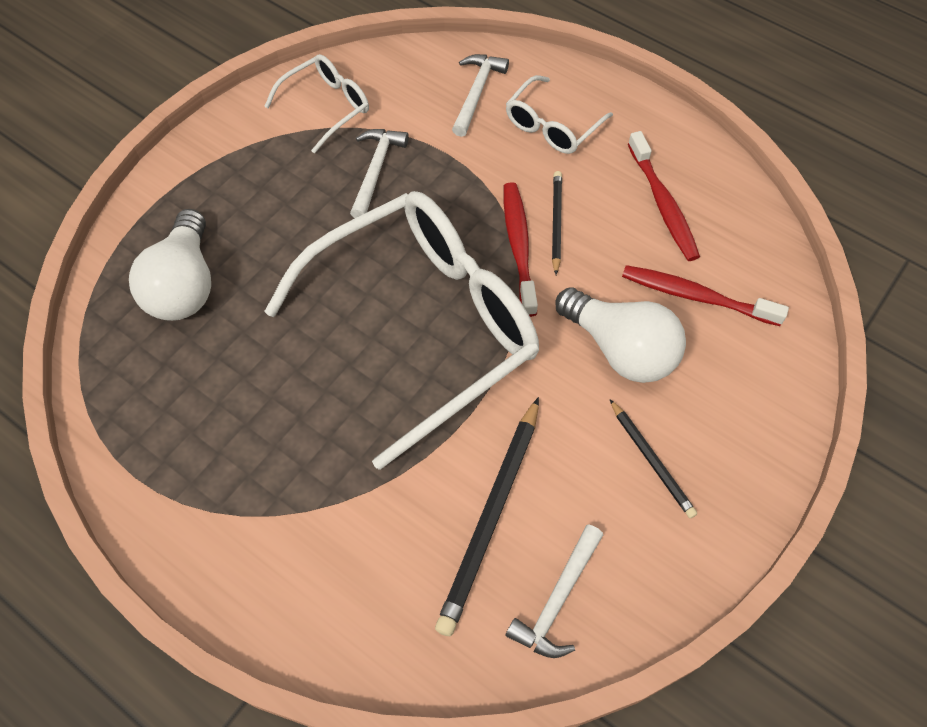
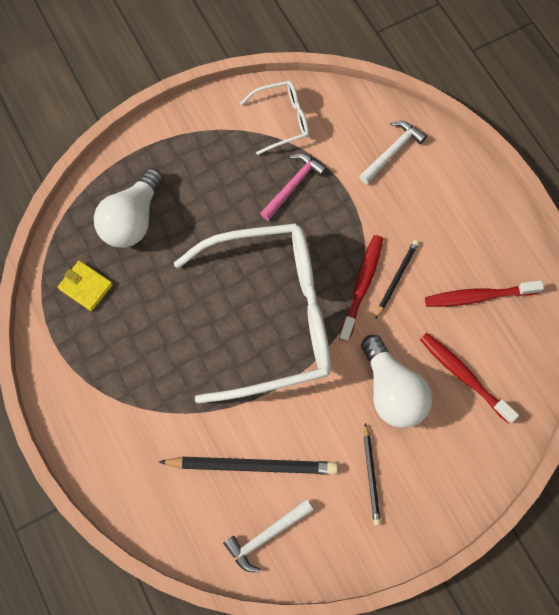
camera: 25 degrees right, 10 degrees up
(154, 390) = (86, 287): none -> yellow wallet
(376, 170) = (293, 185): white hammer -> pink hammer
(491, 516) = (252, 465): black pencil -> black pencil turned 135 degrees counterclockwise
(552, 126) = (432, 201): white glasses -> none
(662, 204) = (479, 296): red toothbrush -> red toothbrush turned 75 degrees clockwise

